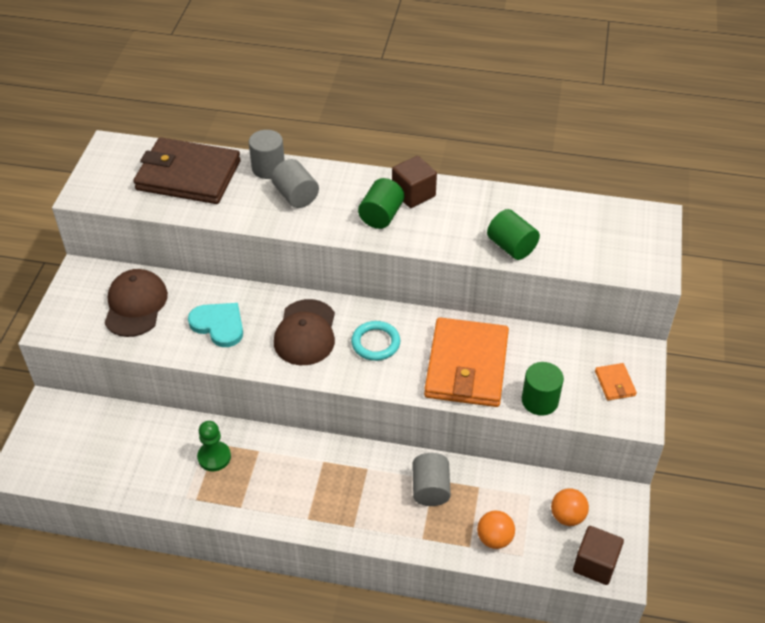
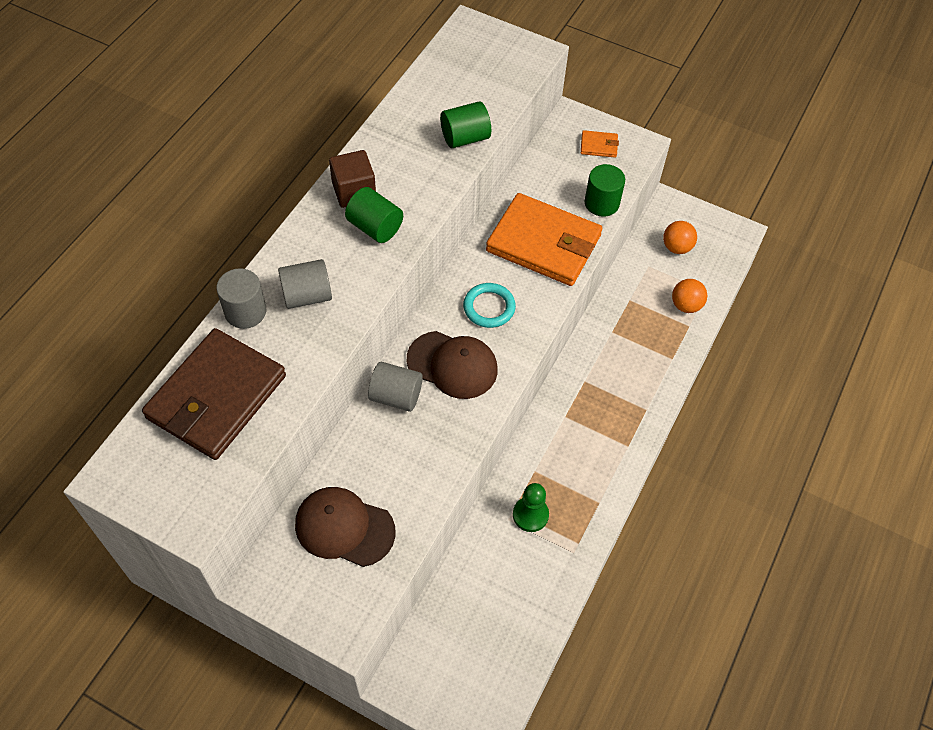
camera: 75 degrees left, 10 degrees up
(219, 325) = (410, 445): turquoise heart -> none
(430, 489) = (622, 337): grey cylinder -> grey cylinder (396, 396)
(595, 564) = (726, 245): brown cube -> none

